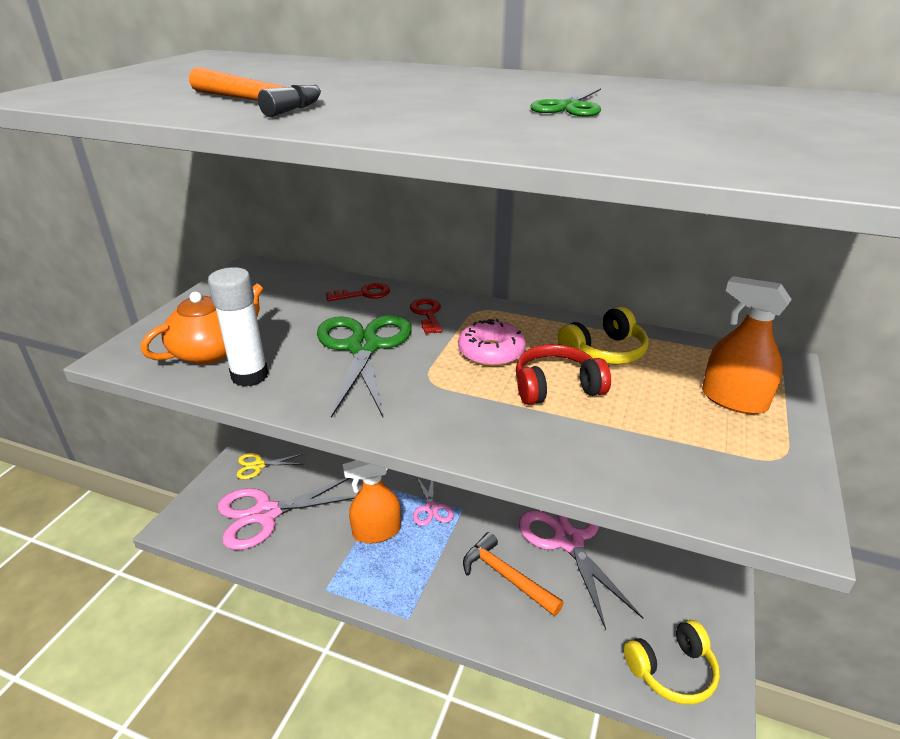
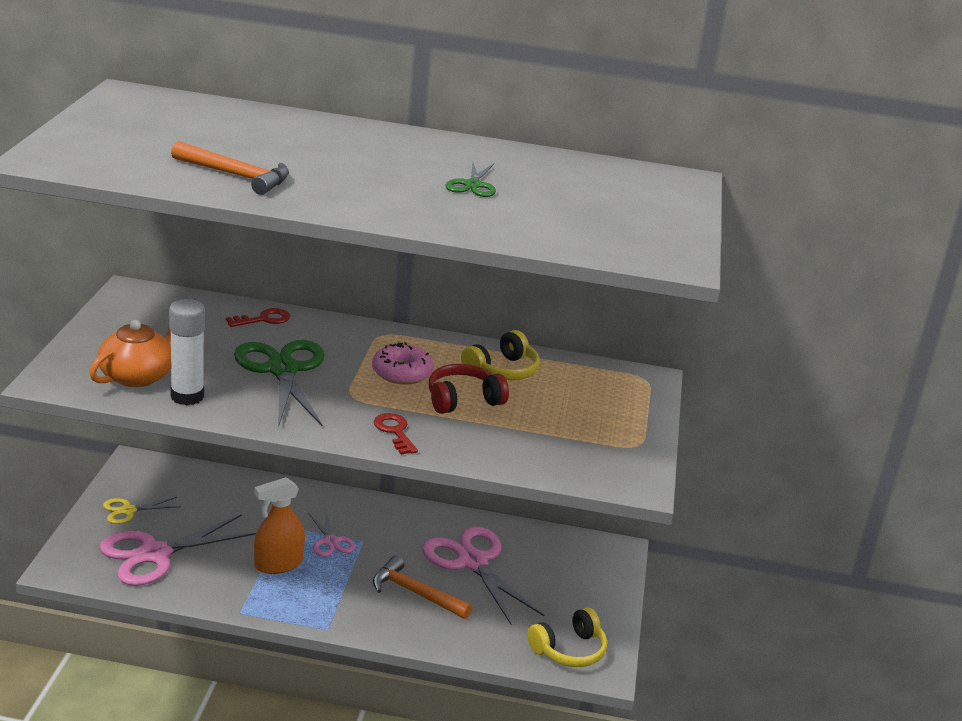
camera: 15 degrees left, 5 degrees down
(427, 314) = (334, 339): red key -> red key (395, 432)
(733, 400) = (608, 407): orange spray bottle -> none

